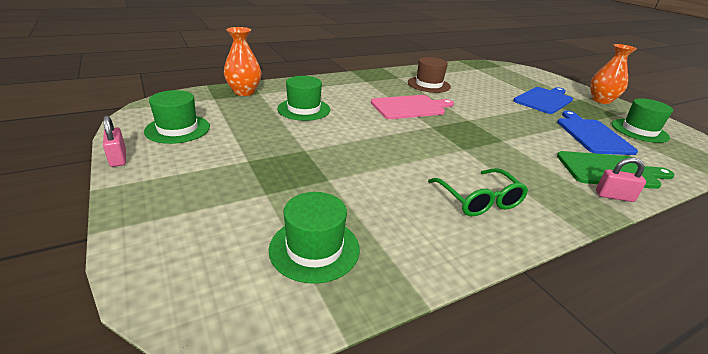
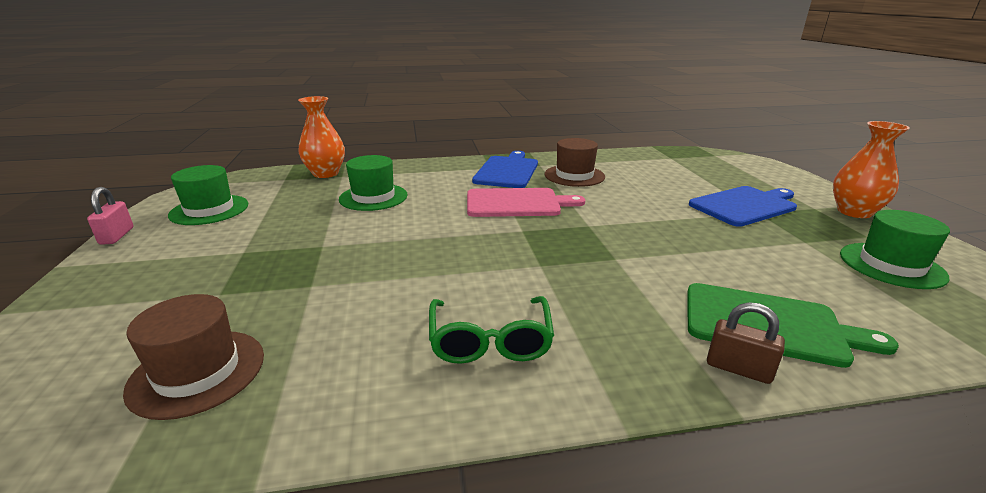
camera: 20 degrees right, 5 degrees down
(314, 248) = (197, 372): green hat -> brown hat
(592, 135) = (786, 264): blue cutting board -> blue cutting board (507, 171)
(614, 196) = (738, 368): pink padlock -> brown padlock

